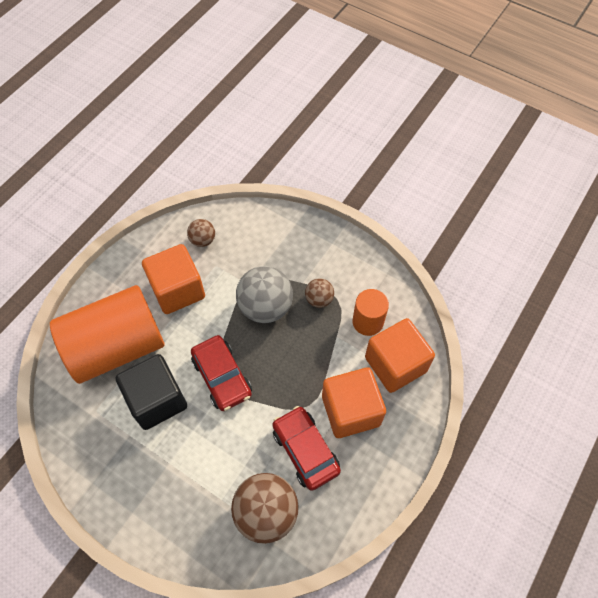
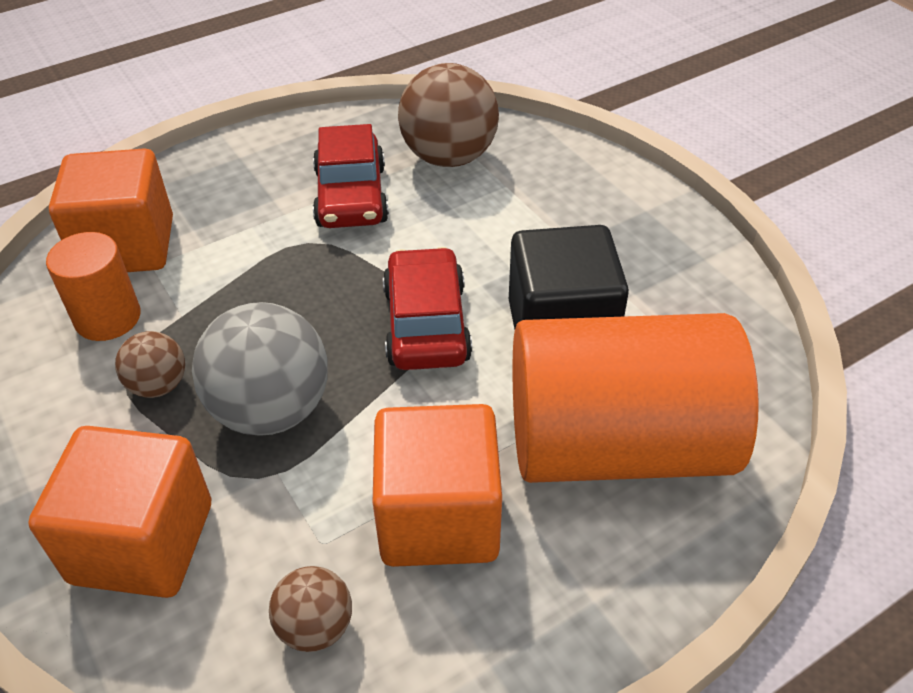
camera: 155 degrees left, 15 degrees down
(351, 410) = (248, 216): orange cube -> orange cube (142, 542)

